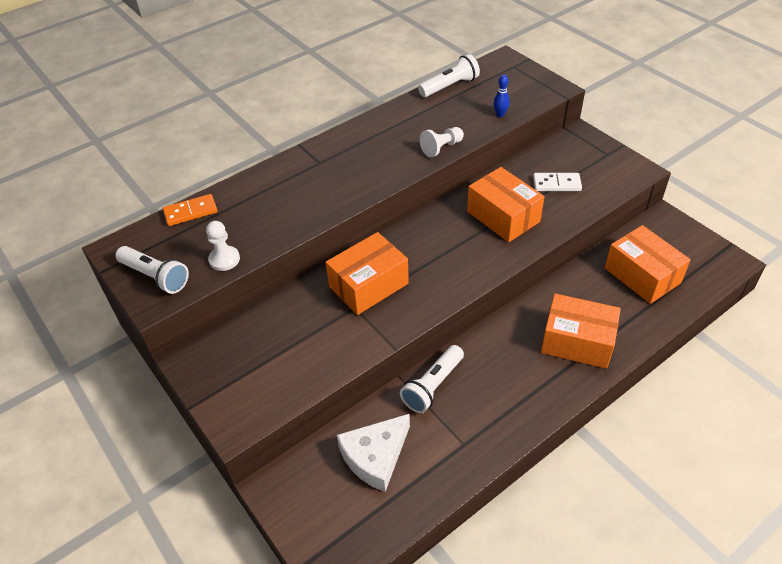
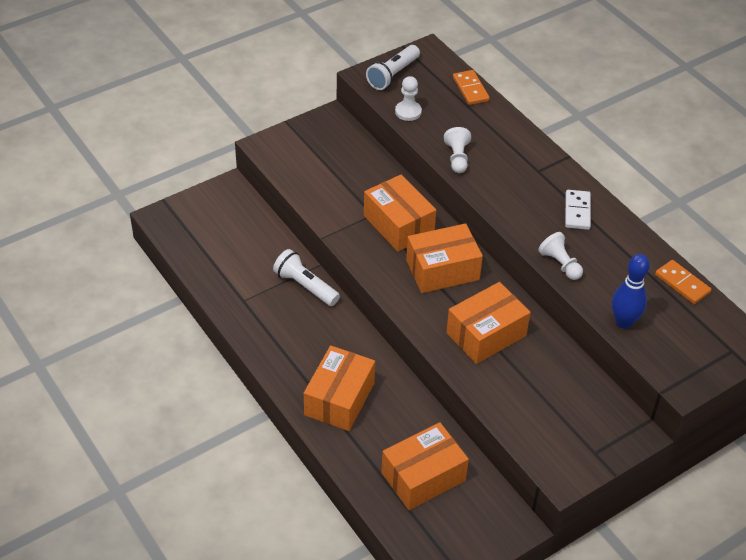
camera: 90 degrees right, 0 degrees up
(302, 217) = (457, 158): none -> white pawn
(375, 456) = (243, 245): white cheese -> none
(428, 248) = (442, 270): none -> orange box
(450, 86) = (682, 283): white flashlight -> orange domino
(500, 114) = (624, 322): blue bowling pin -> blue bowling pin, size x1.79
(556, 184) = (539, 390): white domino -> white domino (577, 211)

